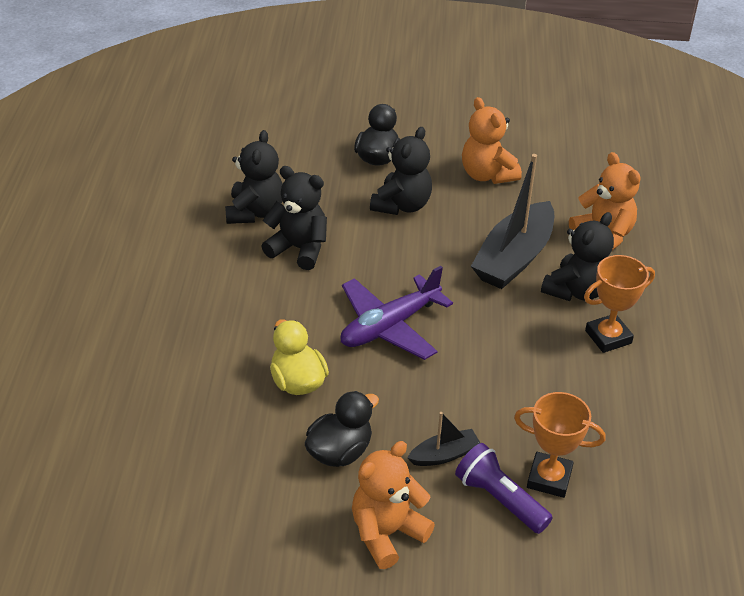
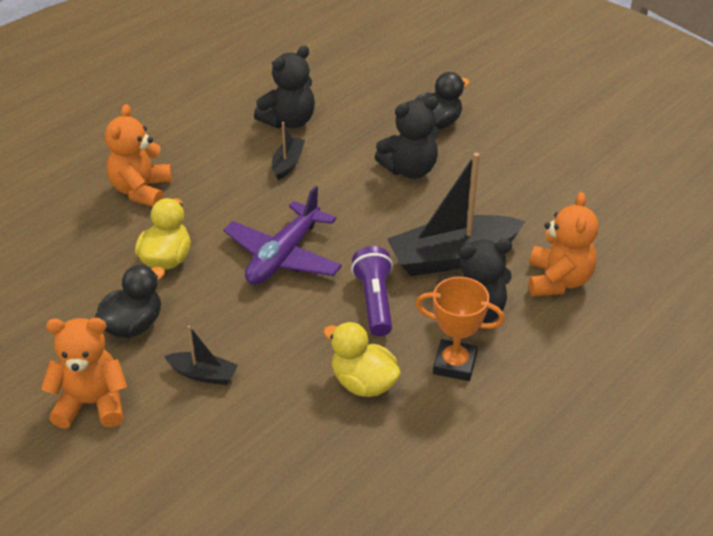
camera: 40 degrees right, 0 degrees up
(299, 249) = (287, 163): black teddy bear -> black boat
(340, 452) = (133, 325): black duck -> black duck turned 45 degrees counterclockwise
(390, 326) = (283, 256): purple plane -> purple plane turned 60 degrees counterclockwise
(487, 175) = (515, 179): orange teddy bear -> orange teddy bear (141, 190)
(500, 499) = (202, 434): purple flashlight -> purple flashlight (375, 301)
(549, 478) = (260, 443): orange trophy -> none
(565, 388) = (363, 383): none -> yellow duck

